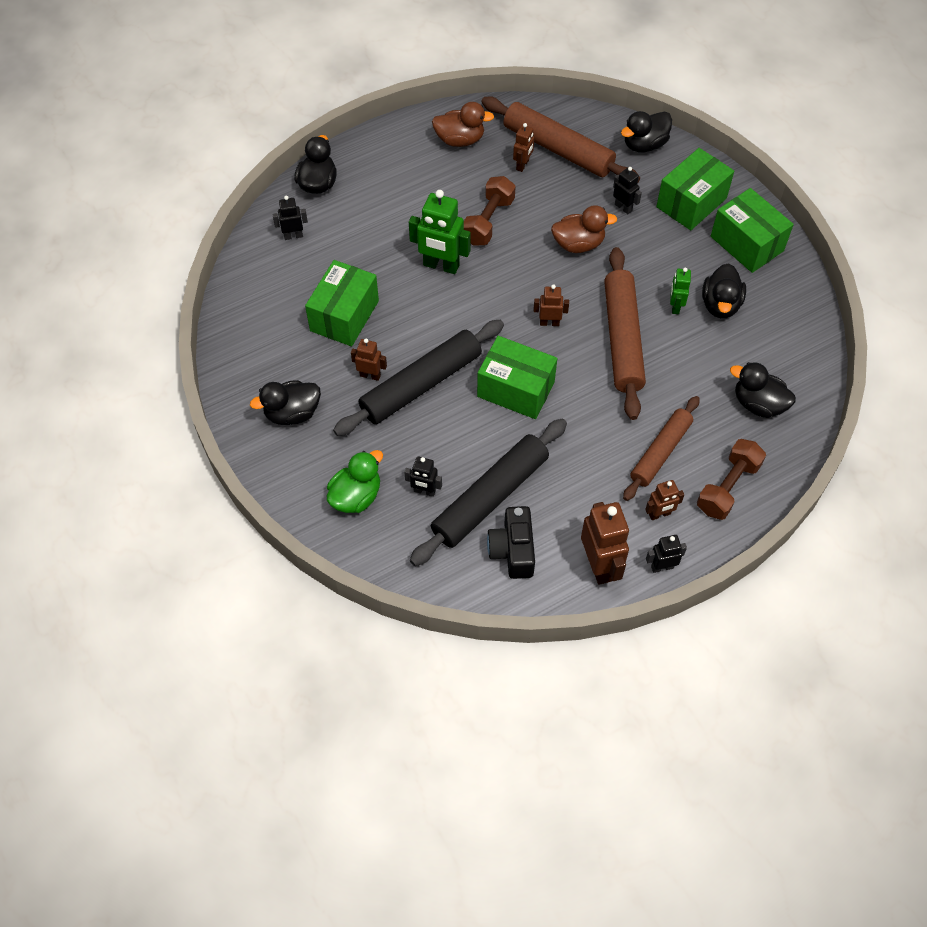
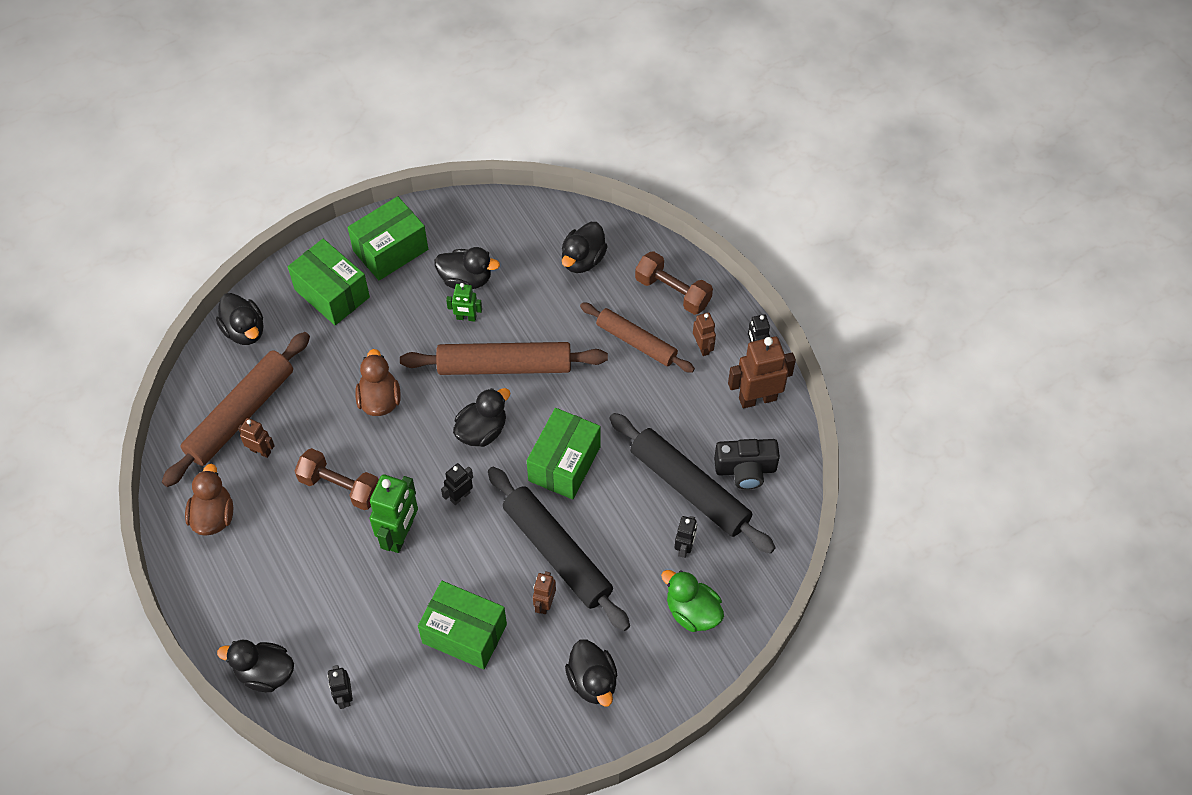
camera: 90 degrees left, 0 degrees up
(549, 323) = (482, 431): brown robot -> black duck
(623, 207) = (333, 355): black robot -> black robot (460, 496)

